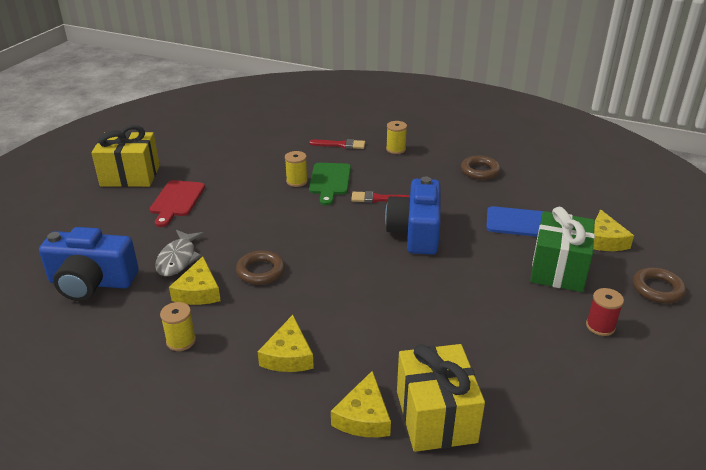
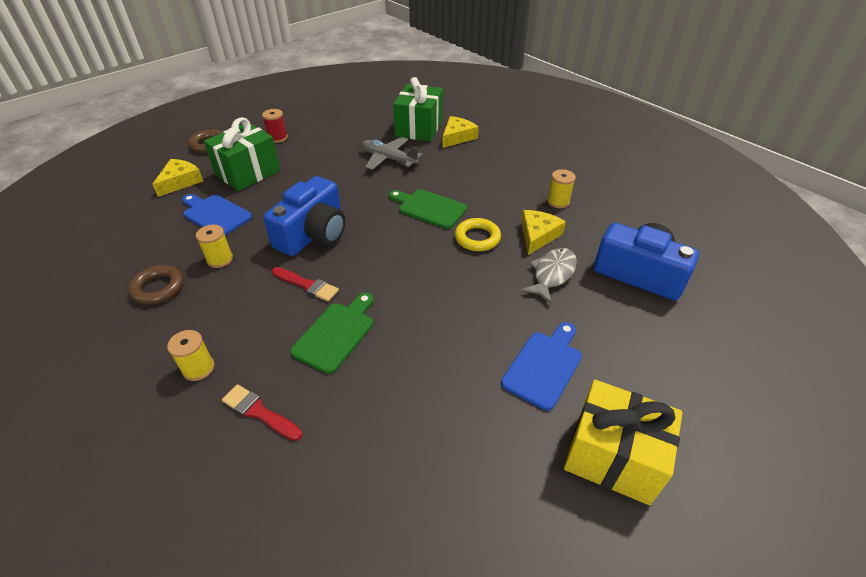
camera: 155 degrees left, 10 degrees up
(176, 201) = (544, 366): red cutting board -> blue cutting board
(260, 271) = (477, 238): brown ring -> yellow ring
(288, 355) = (484, 174): yellow cheese -> none
(297, 181) = (376, 348): yellow spool -> yellow spool (220, 259)
(328, 288) = (429, 208): none -> green cutting board
(427, 339) = (388, 159): none -> grey plane
(436, 416) = (419, 128): yellow gift -> green gift

